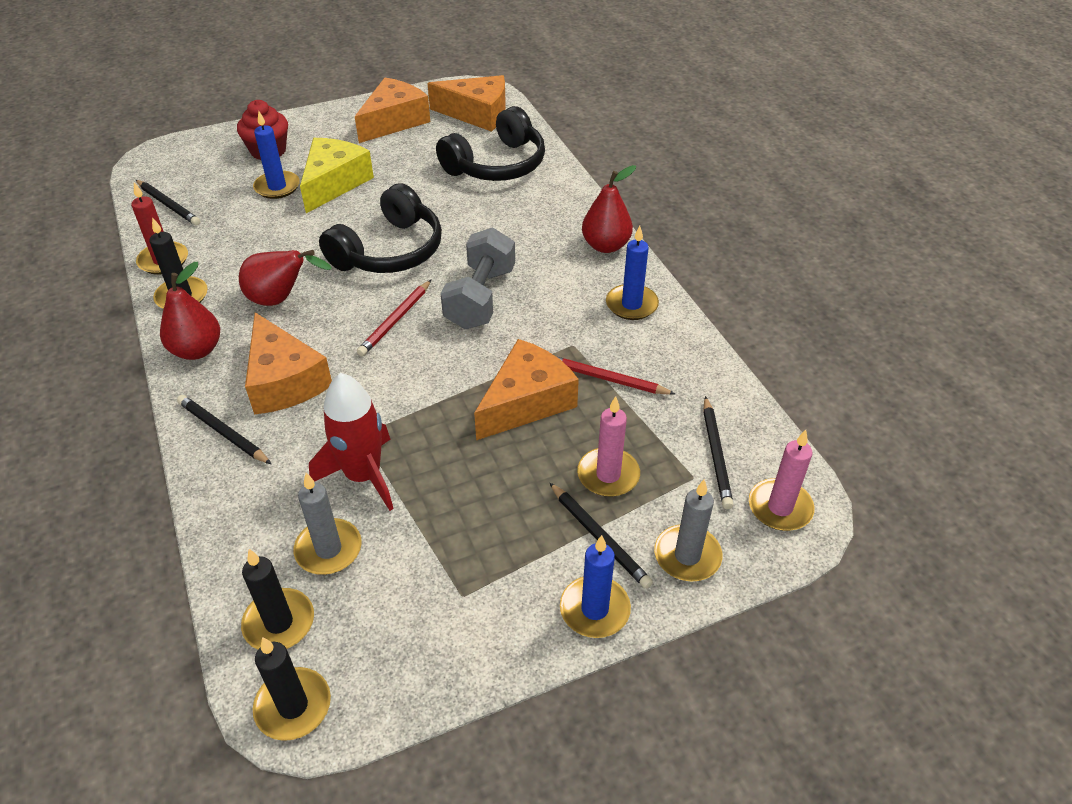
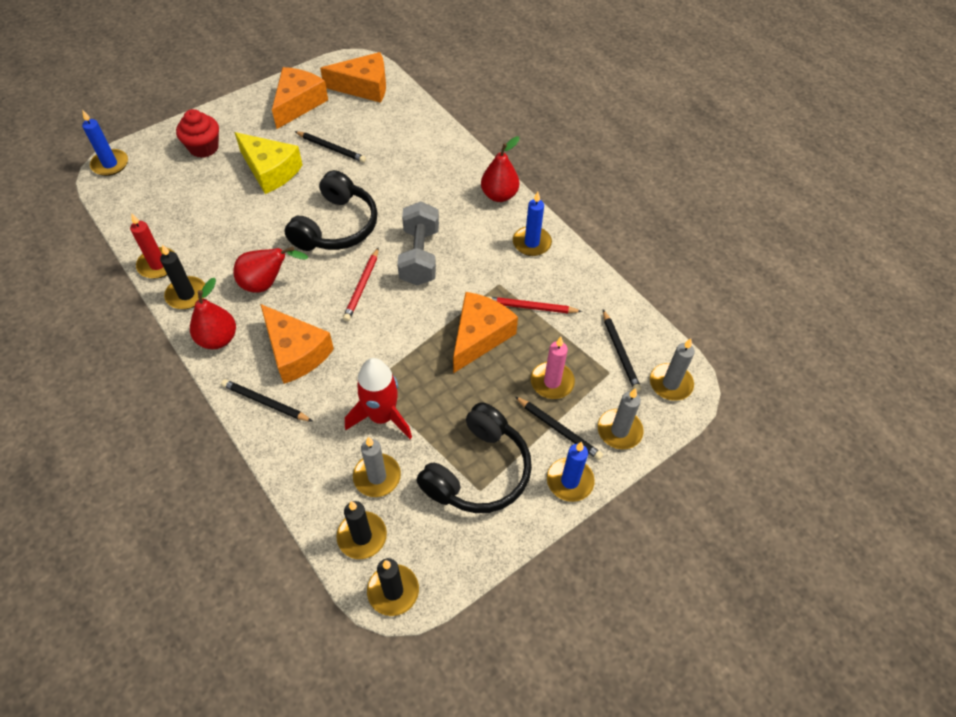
camera: 15 degrees left, 10 degrees up
(168, 205) = (140, 212): black pencil -> black pencil (331, 148)
(277, 187) = (224, 181): blue candle -> blue candle (110, 164)
(334, 183) = (270, 171): yellow cheese -> yellow cheese turned 120 degrees clockwise
(496, 164) = (394, 134): black headphones -> black headphones (478, 471)
(780, 507) = (670, 383): pink candle -> grey candle

